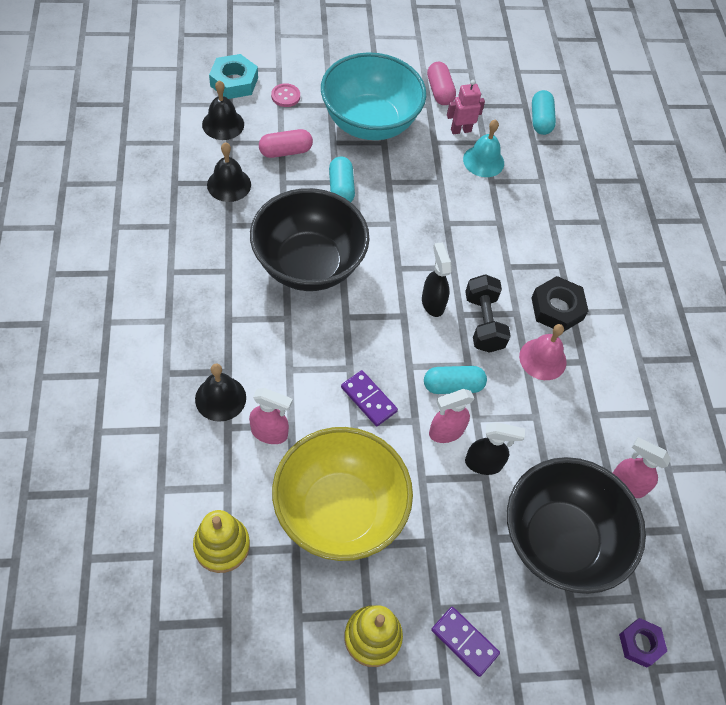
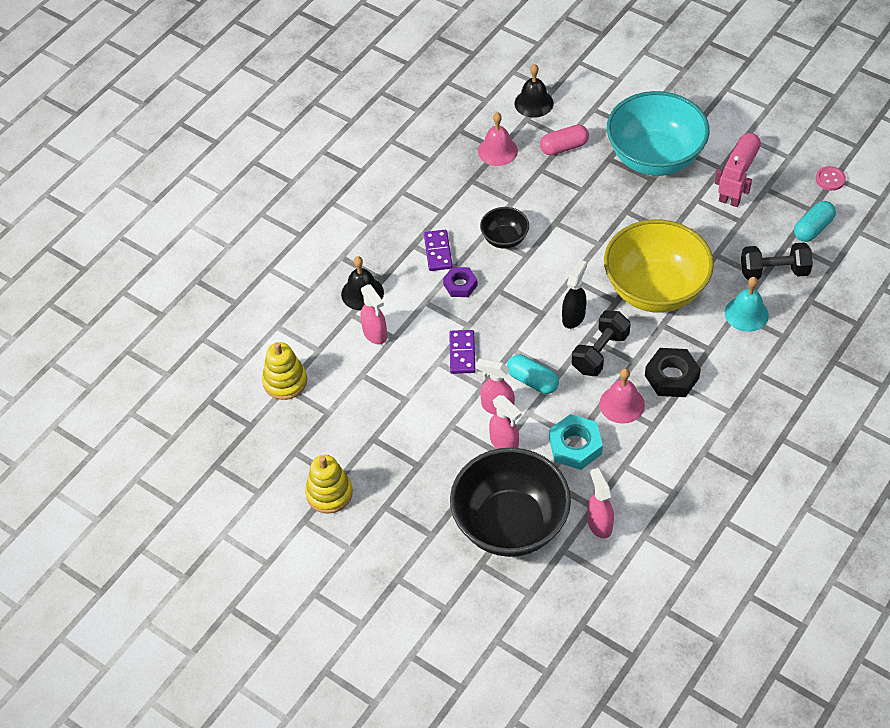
camera: 50 degrees right, 5 degrees down
(229, 184) = (497, 151): black bell -> pink bell
(234, 82) = (572, 74): turquoise nut -> turquoise nut (575, 446)
(285, 96) = (604, 104): pink button -> pink button (830, 179)
(285, 151) = (564, 147): pink capsule -> pink capsule turned 45 degrees counterclockwise
(308, 264) = (504, 239): black bowl -> black bowl, size x0.47
(339, 511) = (376, 409): yellow bowl -> yellow bowl (655, 290)
(341, 188) = (582, 197): turquoise capsule -> none
(464, 642) = (384, 536): purple domino -> purple domino (438, 252)
(483, 161) = (724, 235): turquoise bell -> turquoise bell (746, 314)
(484, 464) = (504, 443): black spray bottle -> pink spray bottle
(546, 171) = (774, 271): none -> black dumbbell
(640, 644) = (503, 620): purple nut -> purple nut (460, 285)

